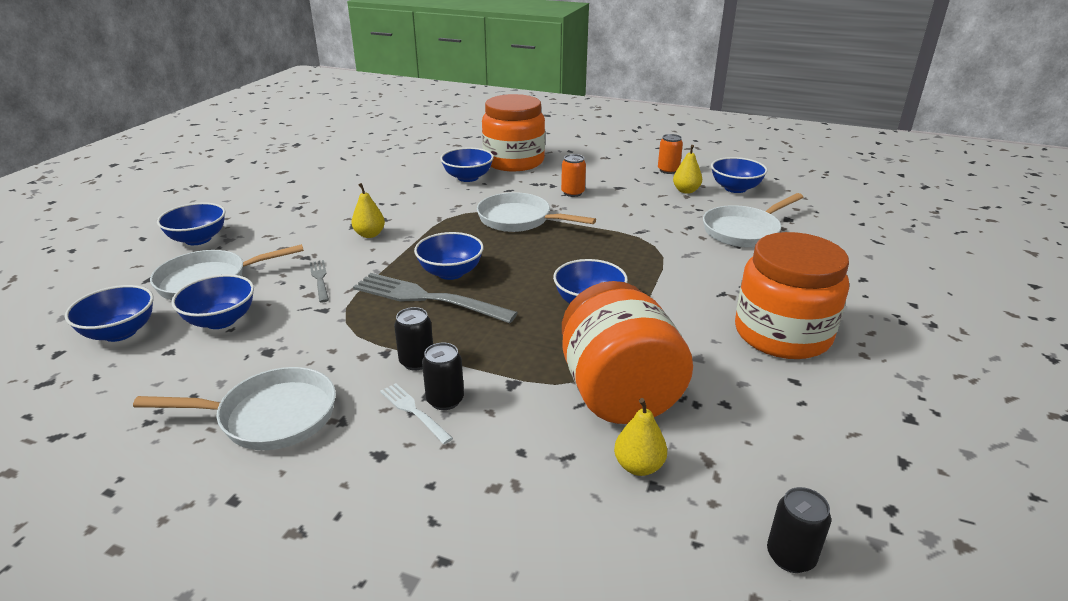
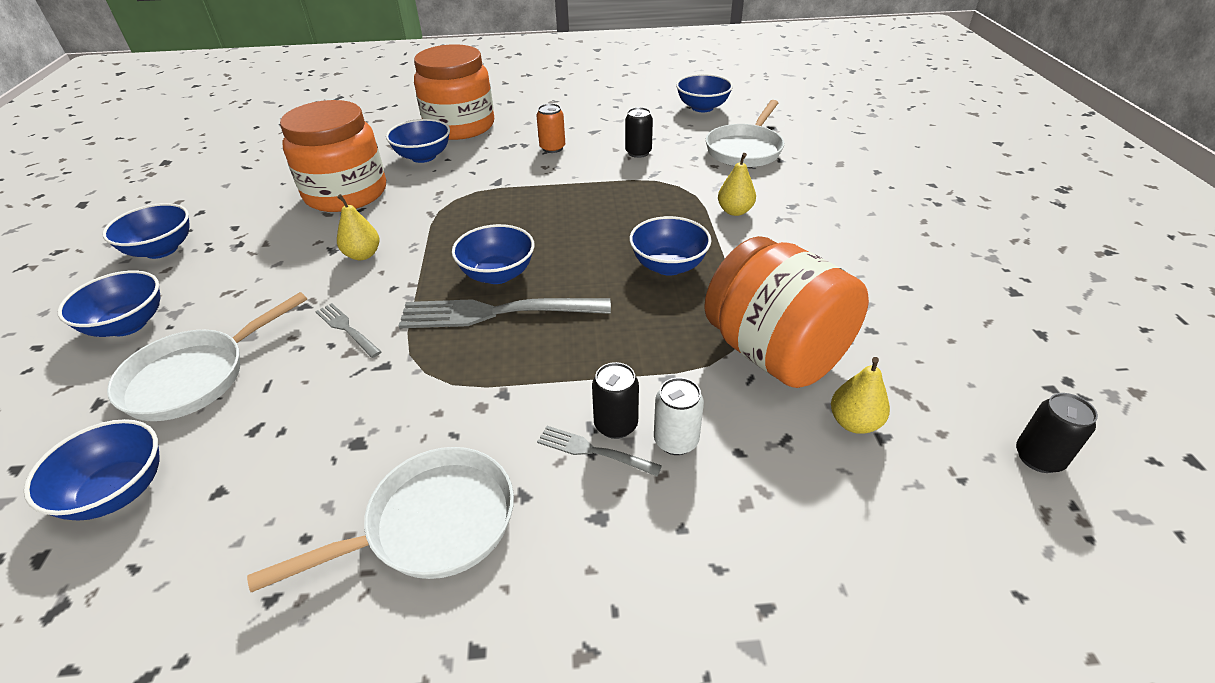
camera: 25 degrees left, 10 degrees up
(221, 320) = (257, 424): blue bowl -> blue bowl (161, 250)
(414, 411) = (593, 451): white fork -> grey fork
(417, 361) = (548, 391): black can -> black can (638, 152)
(480, 426) = (676, 441): none -> white can
(519, 220) = (521, 192): white pan -> none
(668, 170) = (626, 102): orange can -> none
(686, 191) = (660, 120): yellow pear -> yellow pear (734, 211)
(782, 334) = (859, 244): orange jar -> orange jar (346, 193)

